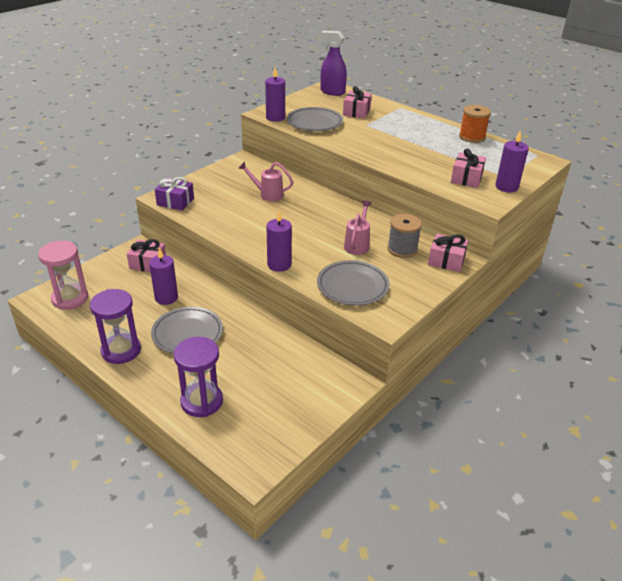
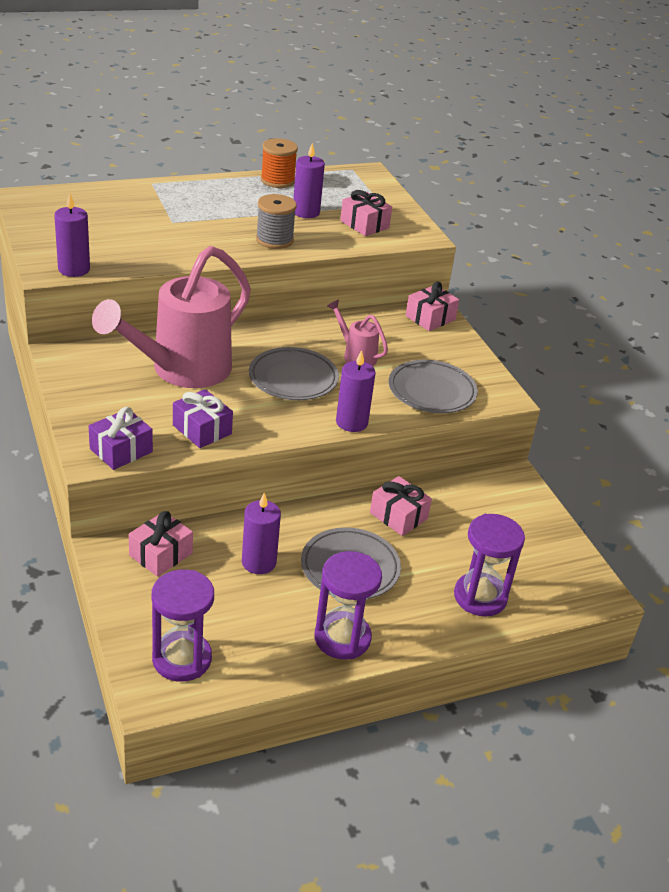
camera: 65 degrees left, 0 degrees up
(70, 298) = (182, 659): pink hourglass -> purple hourglass
(218, 218) = (202, 429): none -> purple gift
(267, 194) = (182, 370): pink watering can -> pink watering can, size x2.25
(314, 123) = (125, 250): grey plate -> grey plate (293, 379)
(332, 92) = (46, 203): purple spray bottle -> none
(356, 112) = (129, 212): pink gift -> pink gift (398, 516)
(402, 249) = (389, 333): grey spool -> grey spool (274, 240)
(506, 187) = (401, 214): purple candle -> purple candle (306, 212)

